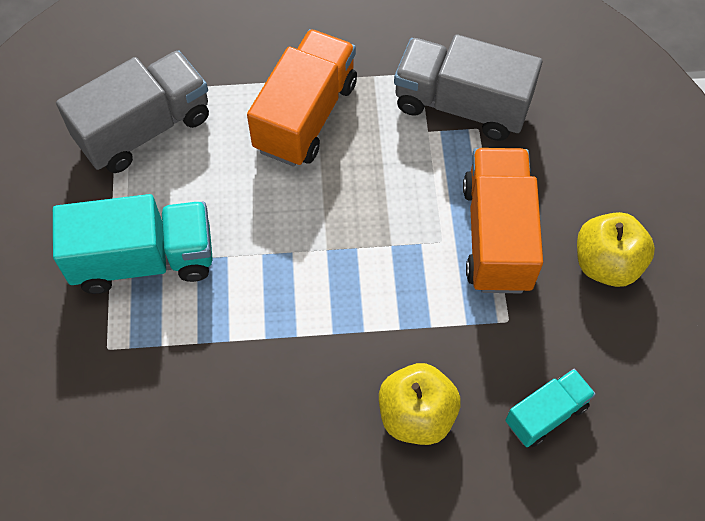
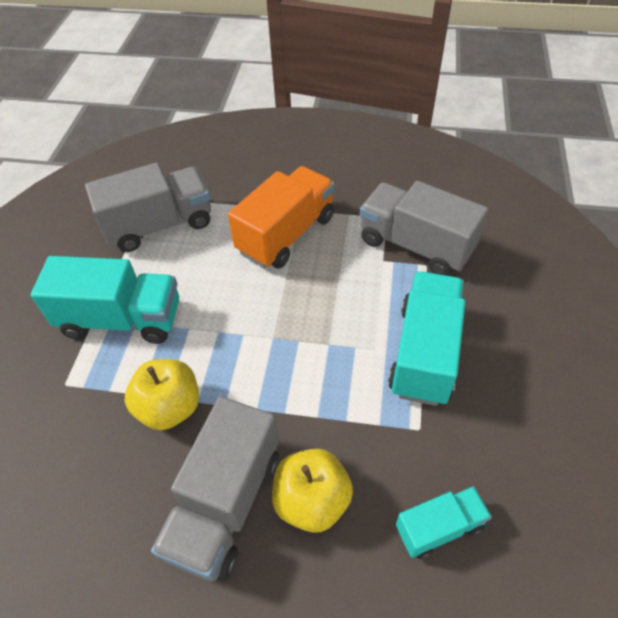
camera: 15 degrees right, 10 degrees down
(329, 436) = (225, 503): none -> grey truck
(497, 236) = (425, 353): orange truck -> turquoise truck
(606, 264) = (523, 395): yellow apple -> yellow apple (170, 407)

